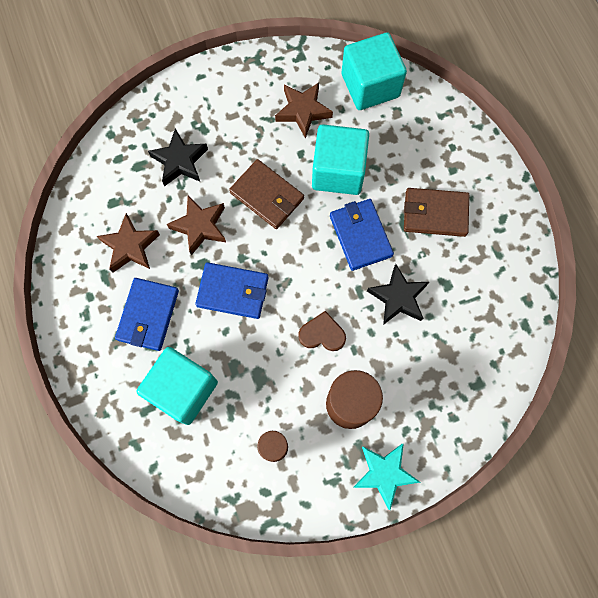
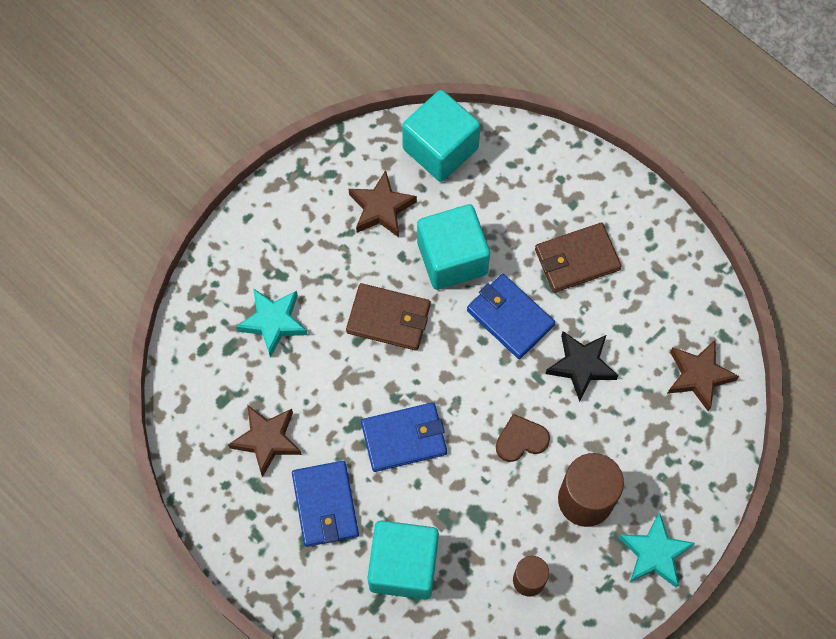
camera: 25 degrees left, 5 degrees down
(180, 161) = (273, 322): black star -> turquoise star
(200, 226) = (332, 384): brown star -> brown star (698, 376)

